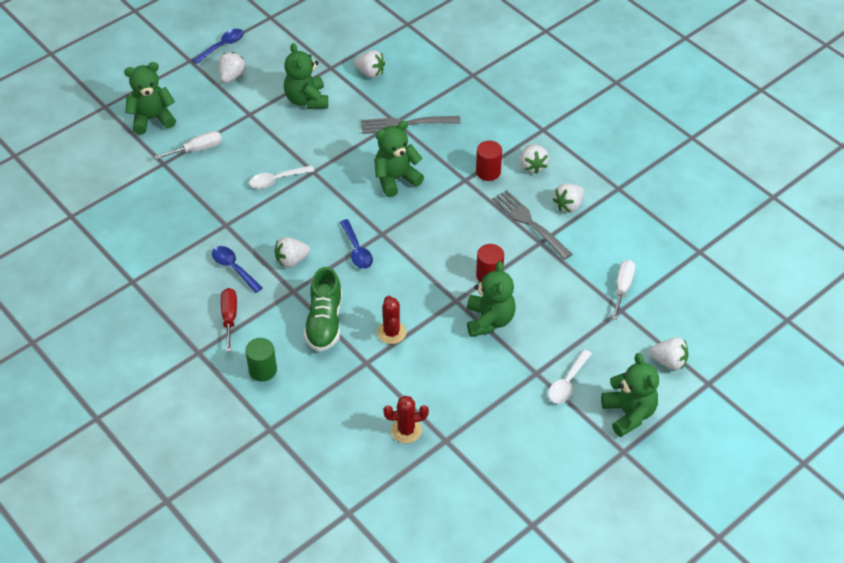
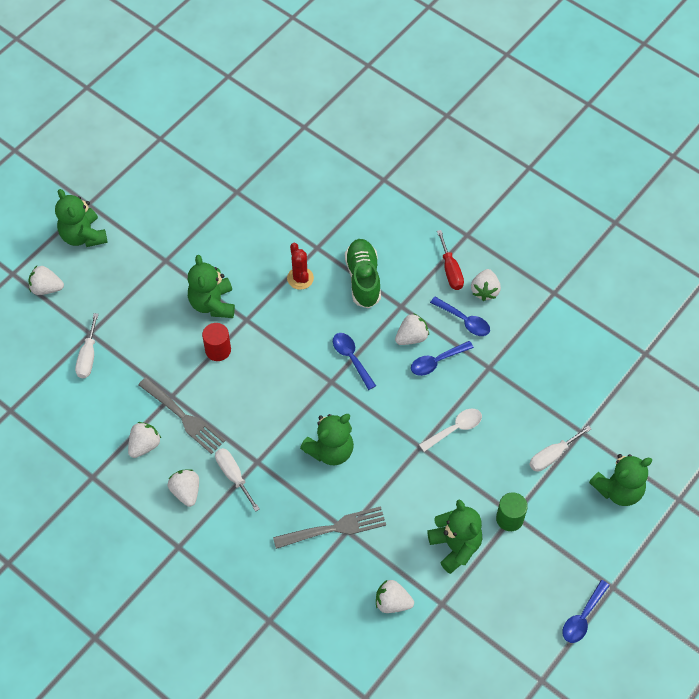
camera: 170 degrees right, 10 degrees up
(232, 76) = (553, 569): white strawberry -> white strawberry (485, 291)
(263, 370) = (405, 227): green cylinder -> green cylinder (509, 518)
(274, 236) = (437, 361): none -> blue spoon
(406, 430) = (270, 194): red cactus -> none
(488, 172) = (233, 476): red cylinder -> white screwdriver
(567, 382) = (137, 255): white spoon -> none

